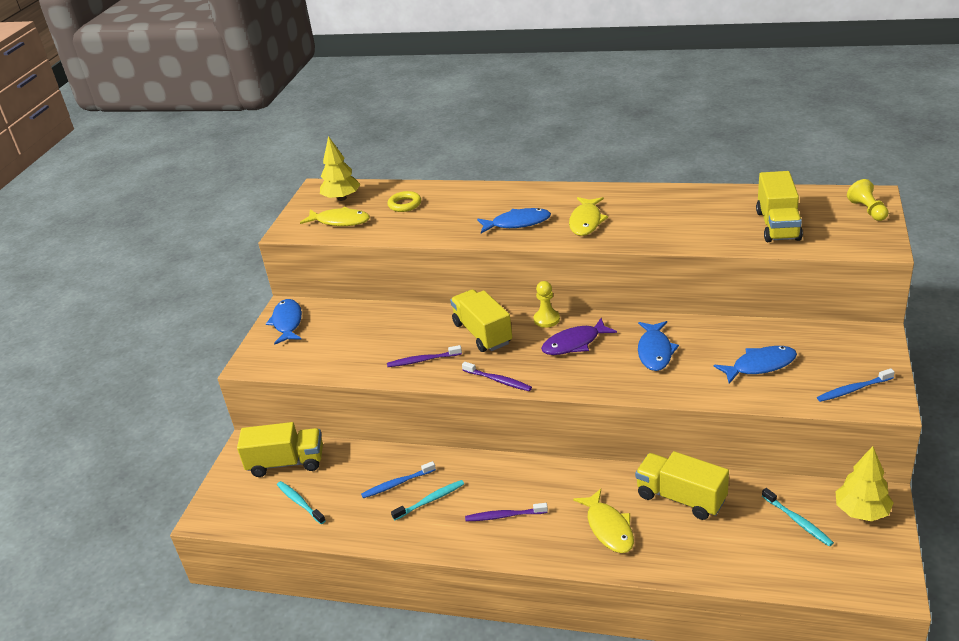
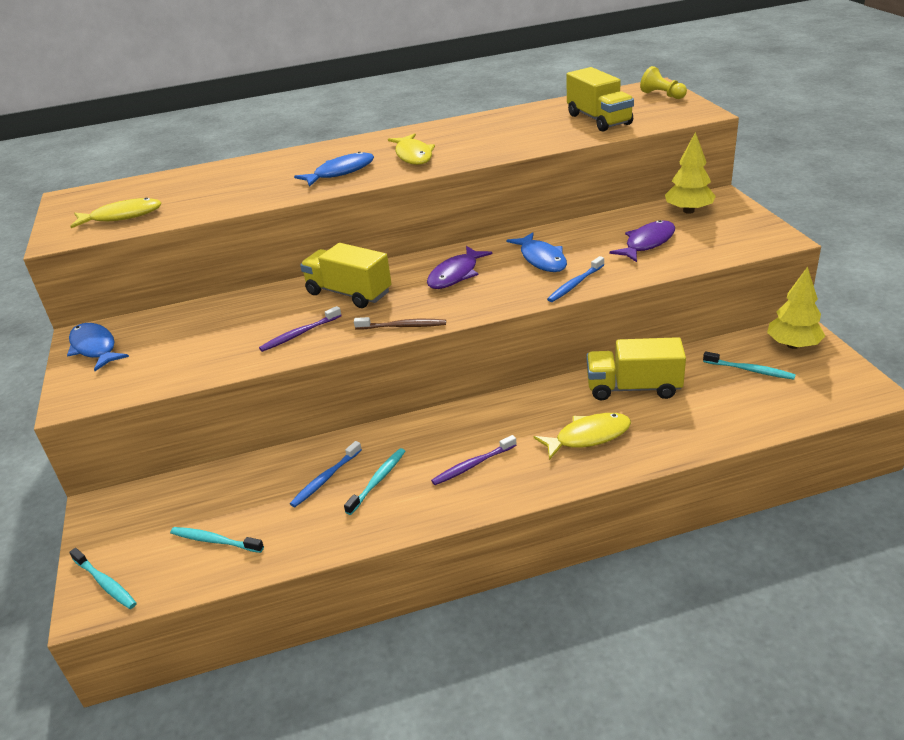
camera: 30 degrees left, 0 degrees up
(221, 505) = (105, 583): none -> turquoise toothbrush
(286, 463) = (166, 507): yellow truck -> none
(342, 198) = (107, 198): yellow tree -> yellow tree (688, 211)
(405, 204) = (193, 186): yellow ring -> none
(498, 380) = (402, 326): purple toothbrush -> brown toothbrush
(546, 319) = (408, 264): yellow pawn -> none
(608, 528) = (588, 436): yellow fish -> yellow fish turned 60 degrees counterclockwise
(760, 365) = (647, 243): blue fish -> purple fish
(853, 389) = (742, 237): blue toothbrush -> blue toothbrush (575, 284)

